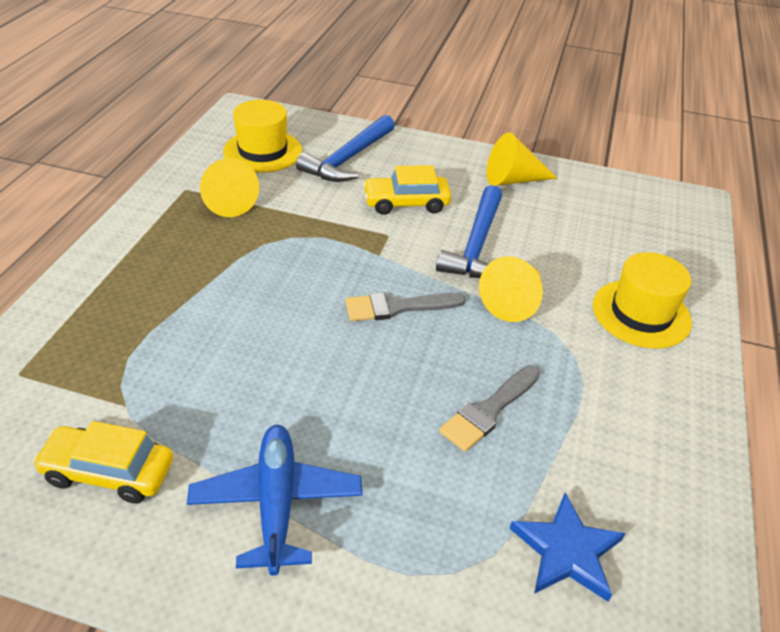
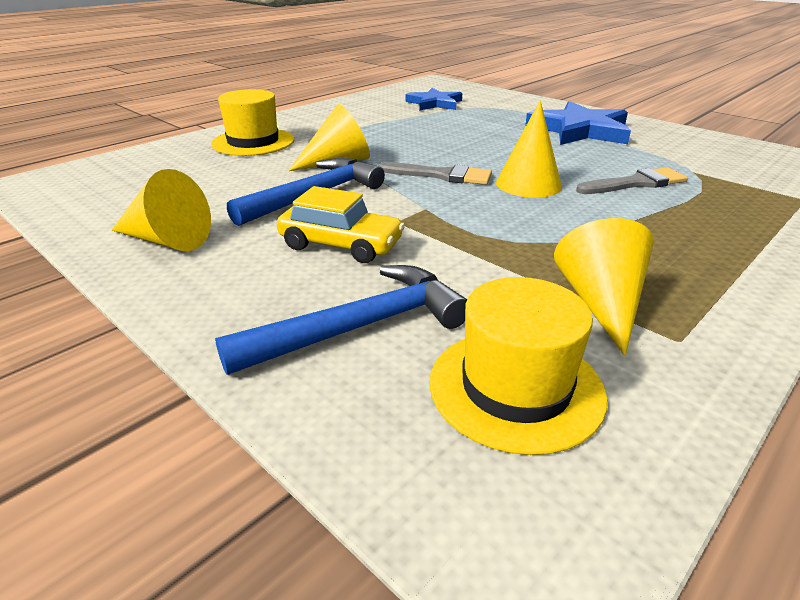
camera: 150 degrees left, 10 degrees down
(108, 472) = (692, 151): yellow car -> none
(277, 503) = (580, 130): blue plane -> blue star
(307, 316) = (528, 184): none -> yellow cone
(489, 410) = (425, 132): grey brush -> grey brush (636, 183)

